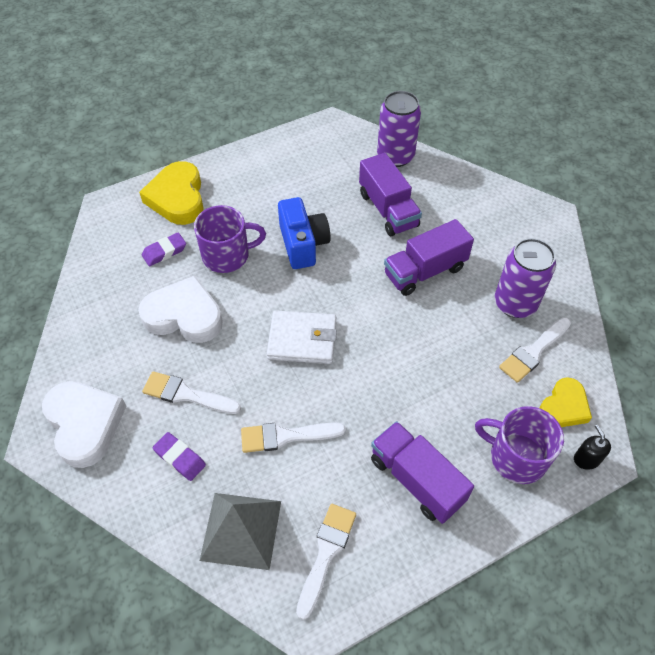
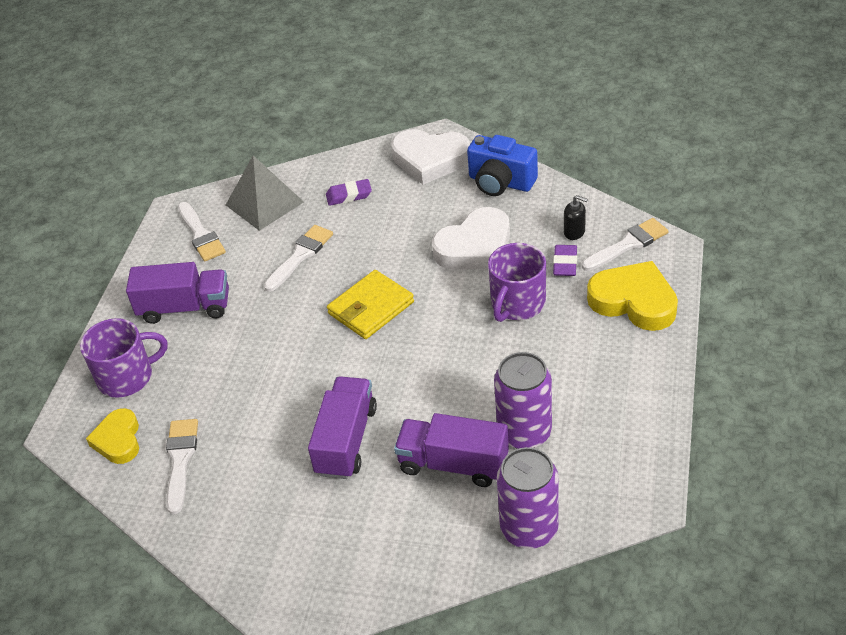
camera: 135 degrees right, 10 degrees down
(187, 394) = (396, 219): white brush -> white brush (628, 245)
(302, 340) = (371, 308): white wallet -> yellow wallet
(303, 244) = (476, 365): blue camera -> blue camera (500, 182)
(515, 303) = (236, 486): purple can -> purple can (524, 432)
(586, 459) = (71, 420): black soap dispenser -> black soap dispenser (574, 232)

